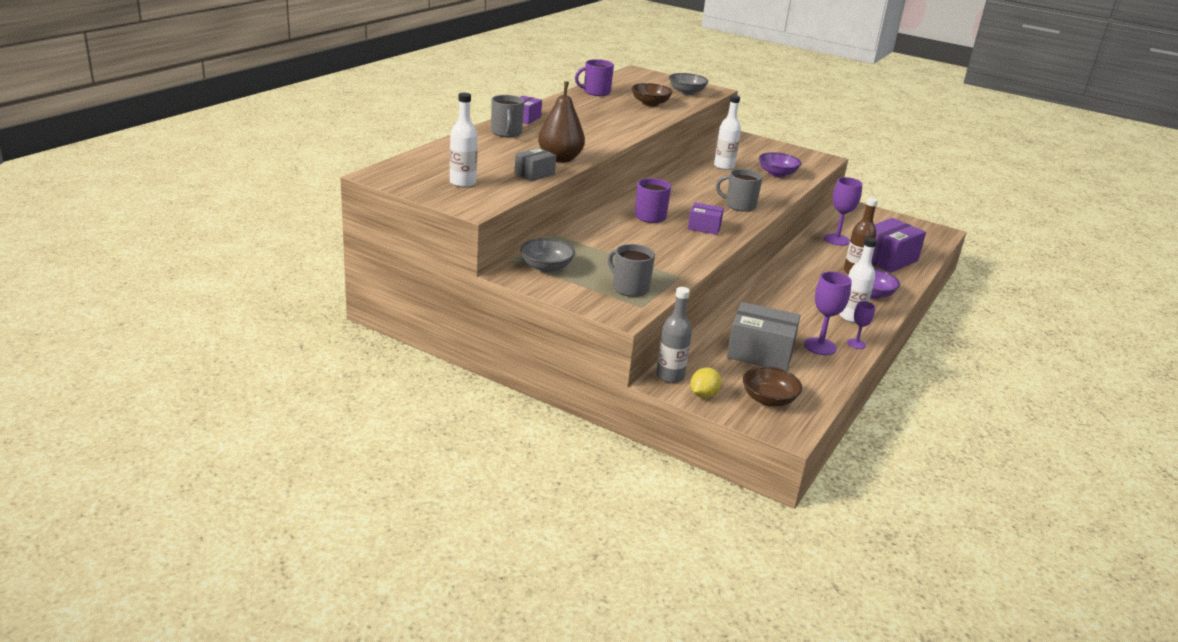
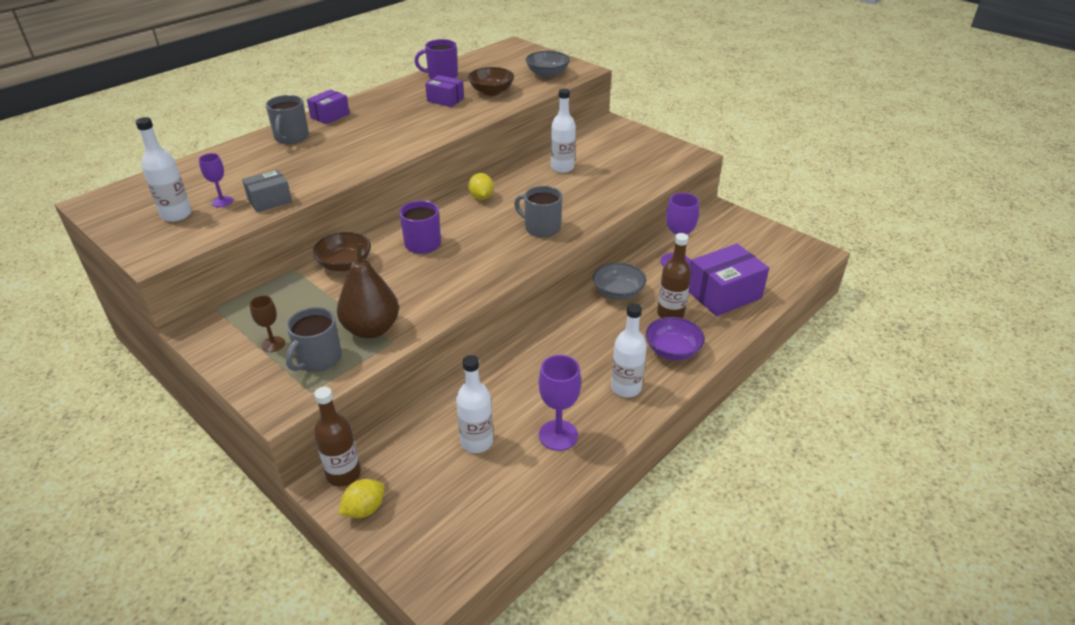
camera: 15 degrees right, 10 degrees up
(546, 267) = (246, 321): grey bowl -> grey bowl (618, 292)
(560, 159) = (318, 177): brown pear -> brown pear (371, 329)
(583, 280) = (273, 344): none -> brown goblet
(629, 288) = (318, 359): grey mug -> grey mug turned 120 degrees counterclockwise
(670, 376) = (343, 474): grey bottle -> brown bottle
(672, 186) = (481, 197): none -> yellow lemon
(704, 227) = (476, 262): purple box -> purple box (445, 100)
(760, 353) = (476, 442): grey box -> white bottle
(768, 399) = (440, 524): brown bowl -> brown bowl (345, 264)
(777, 174) = (619, 179): purple bowl -> none
(856, 344) = (607, 434): purple goblet -> purple goblet (222, 201)

